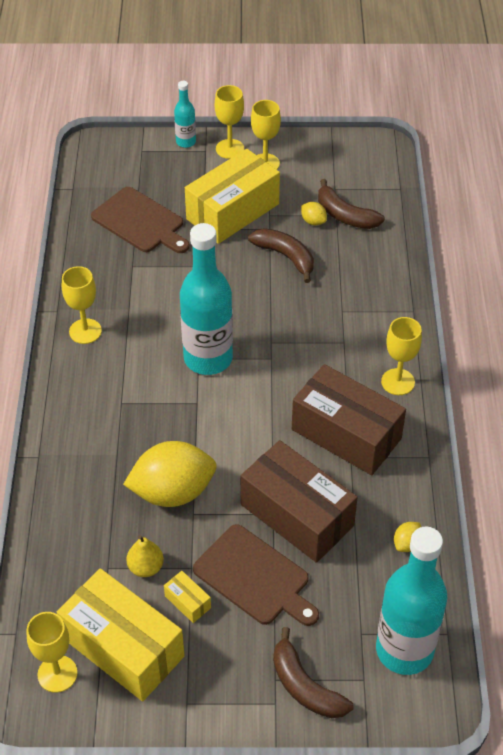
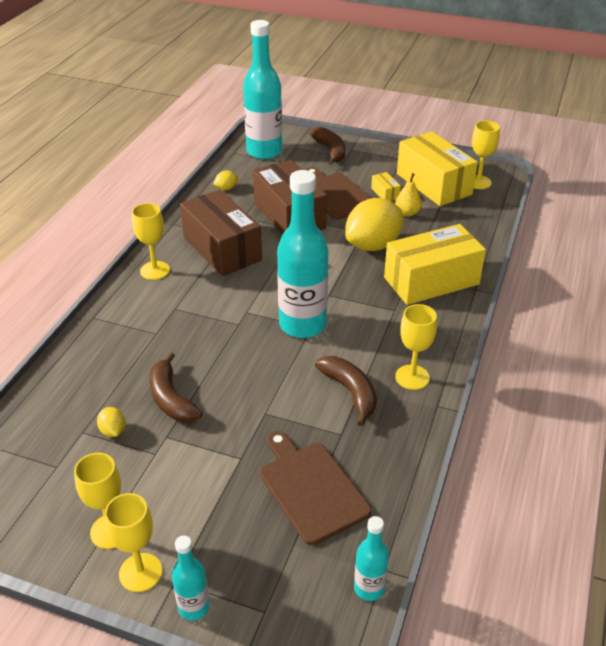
camera: 160 degrees left, 10 degrees down
(80, 177) = (369, 588): none -> turquoise bottle
(172, 492) = (373, 245): yellow lemon -> yellow lemon turned 45 degrees counterclockwise
(233, 211) = (194, 470): yellow box -> yellow box (431, 281)
(345, 215) = (73, 428): brown banana -> brown banana (350, 392)

